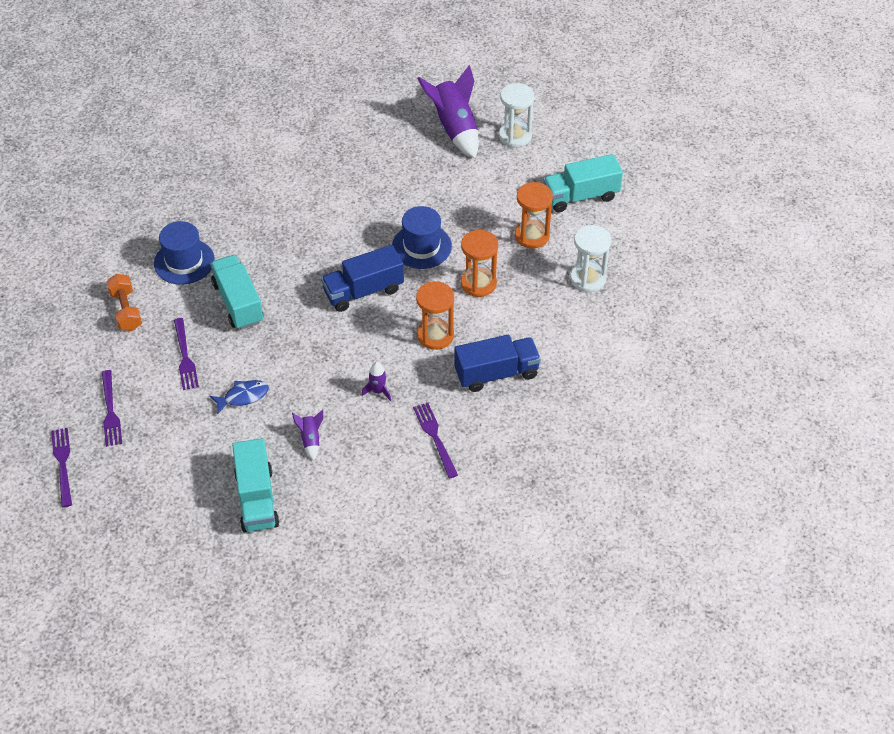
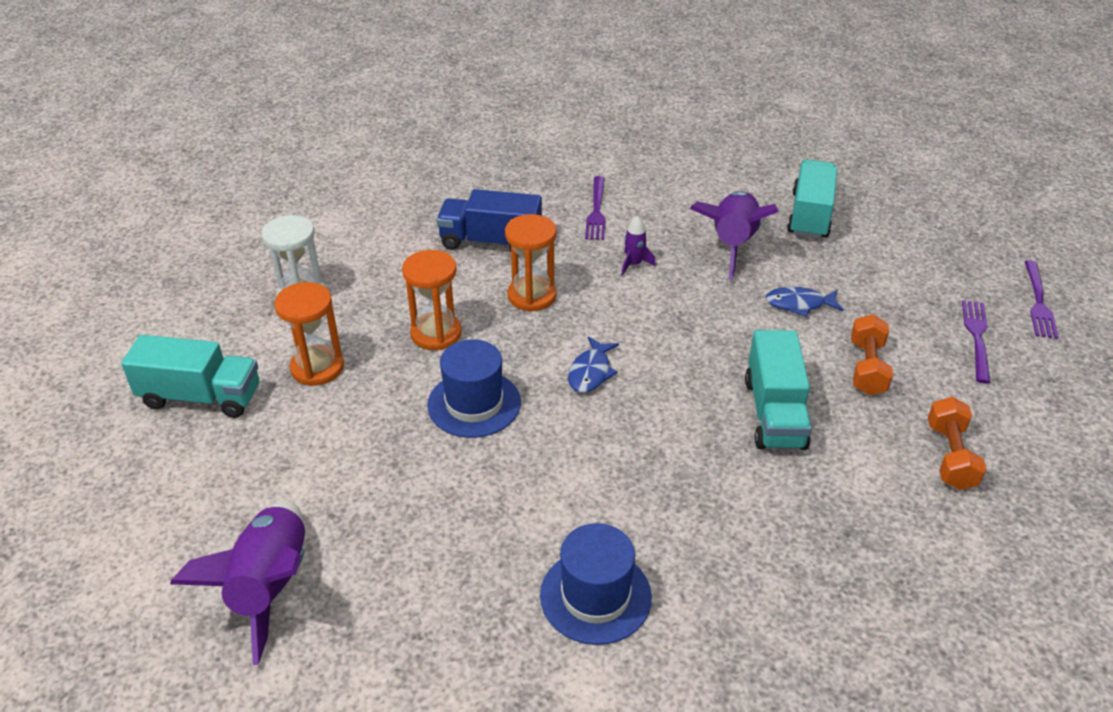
camera: 155 degrees left, 10 degrees down
(184, 262) = (846, 502): blue hat -> blue hat (595, 596)
(185, 357) = (867, 368): purple fork -> orange dumbbell
(310, 439) = (732, 244): purple rocket -> purple rocket, size x2.21
(363, 291) = (591, 372): blue truck -> blue fish
(515, 136) = (190, 531): white hourglass -> none

